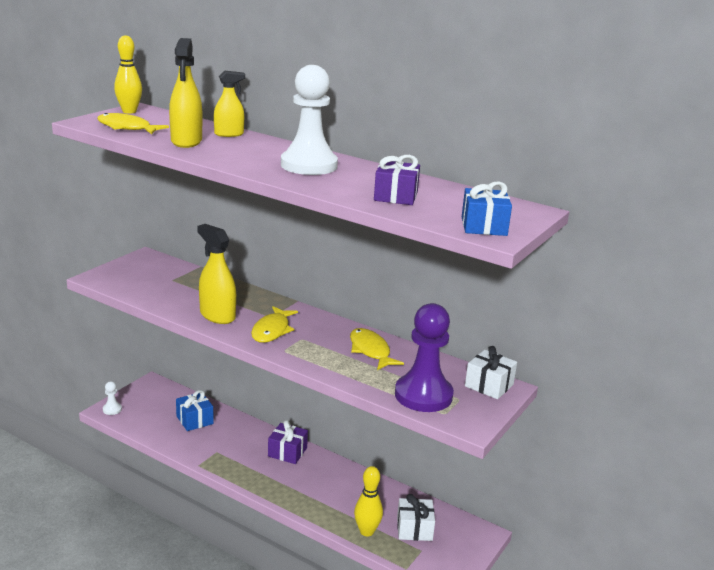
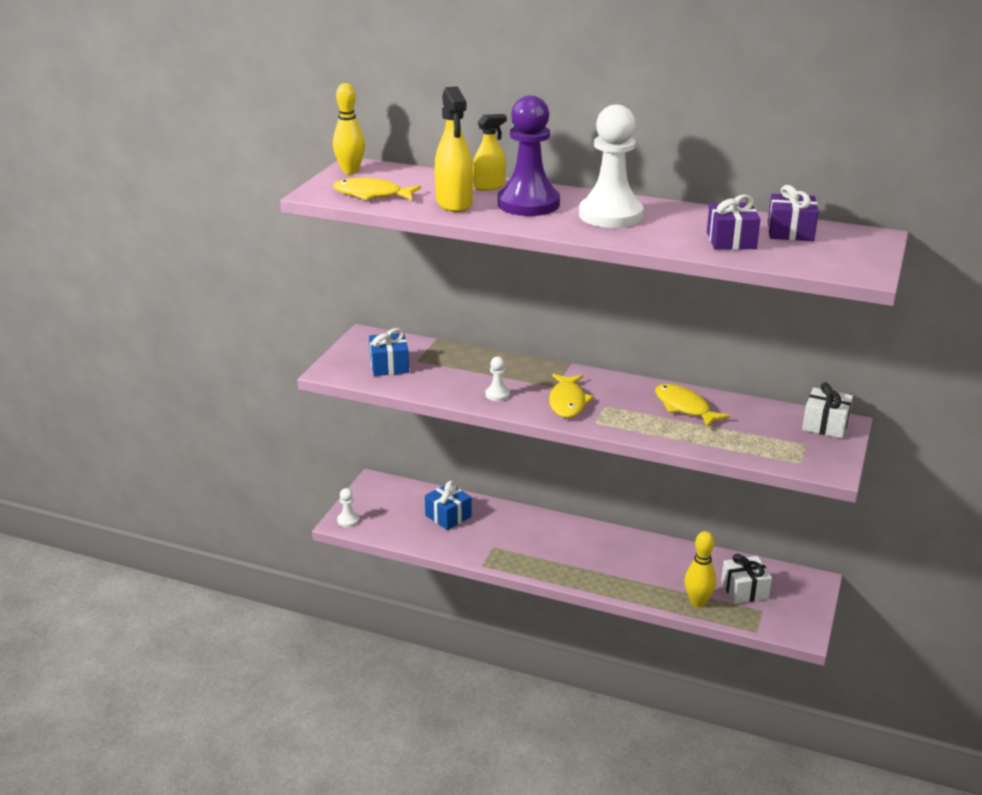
camera: 10 degrees left, 5 degrees up
(217, 315) = (497, 394): yellow spray bottle -> white pawn
(287, 452) = (570, 533): purple gift -> purple gift (790, 232)
(423, 395) = (767, 447): purple pawn -> purple pawn (528, 204)
(484, 226) = (844, 263): blue gift -> blue gift (389, 366)

